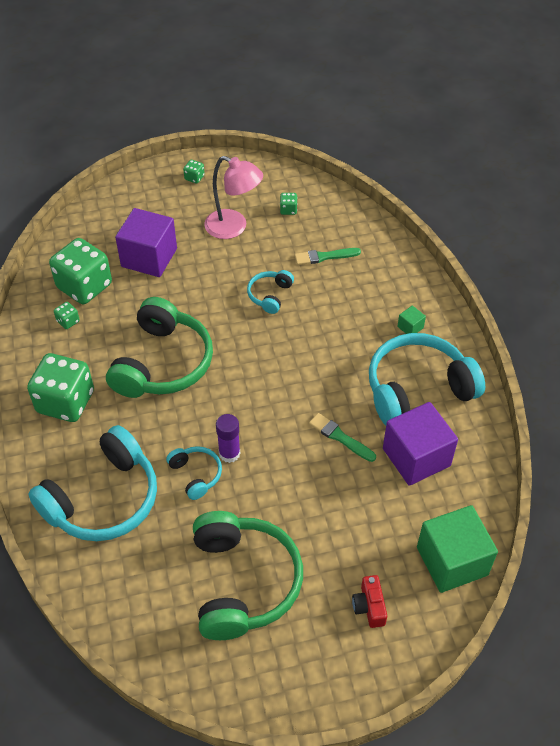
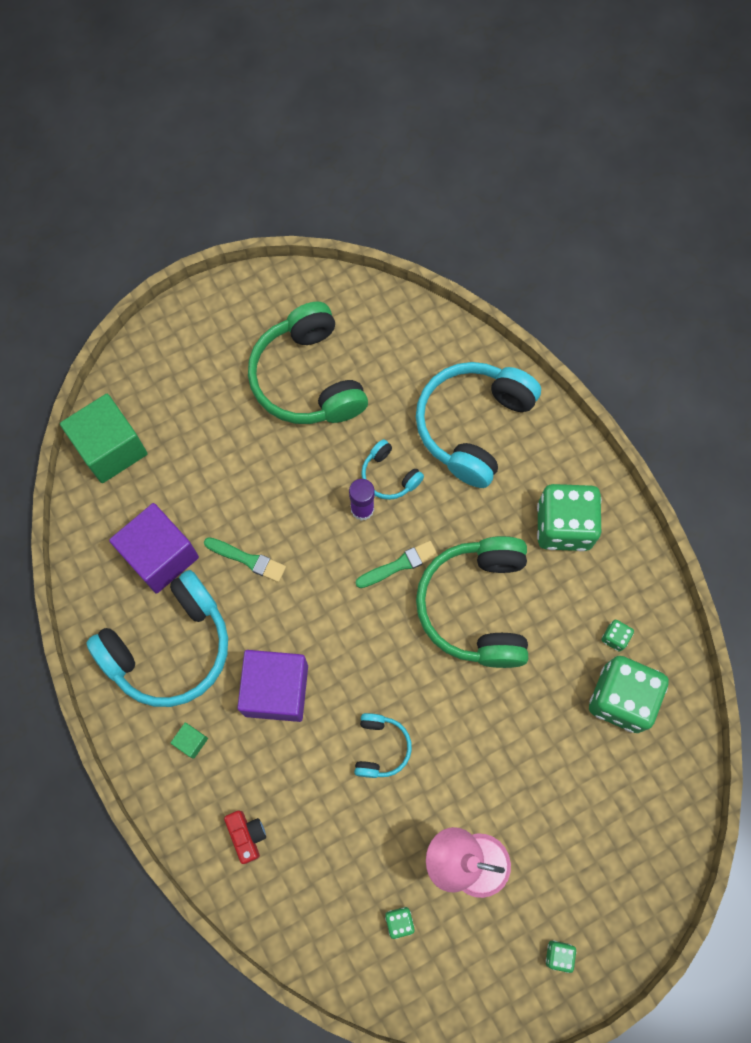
camera: 165 degrees right, 20 degrees up
(149, 257) = (560, 771): purple cube -> purple cube (276, 690)
(324, 257) = (326, 838): green brush -> green brush (399, 565)
(369, 606) = (184, 385): red camera -> red camera (247, 835)

